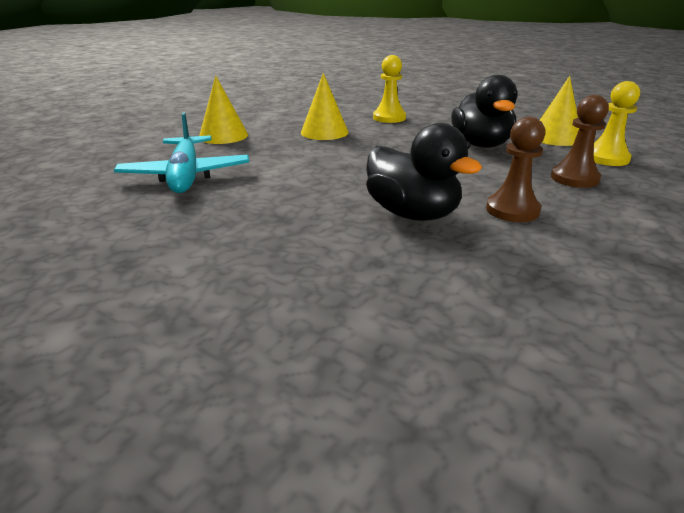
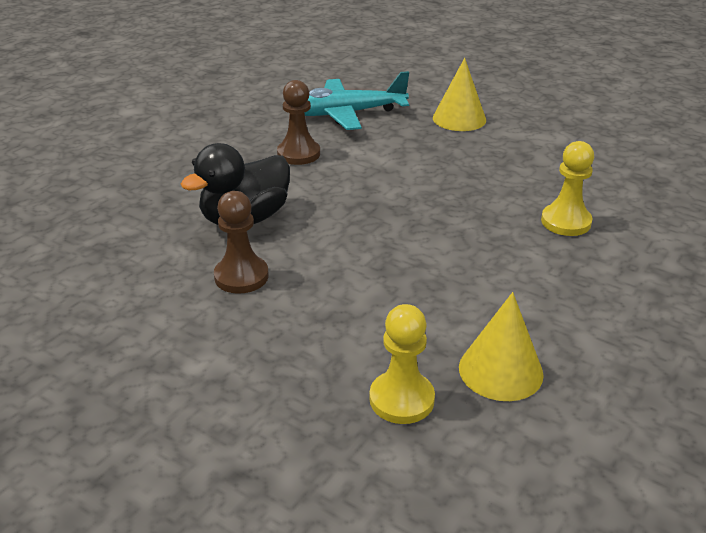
camera: 90 degrees right, 5 degrees up
(324, 132) = (485, 174): yellow cone -> none
(481, 145) = (452, 288): black duck -> none
(574, 178) = (323, 343): brown pawn -> brown pawn (298, 154)

